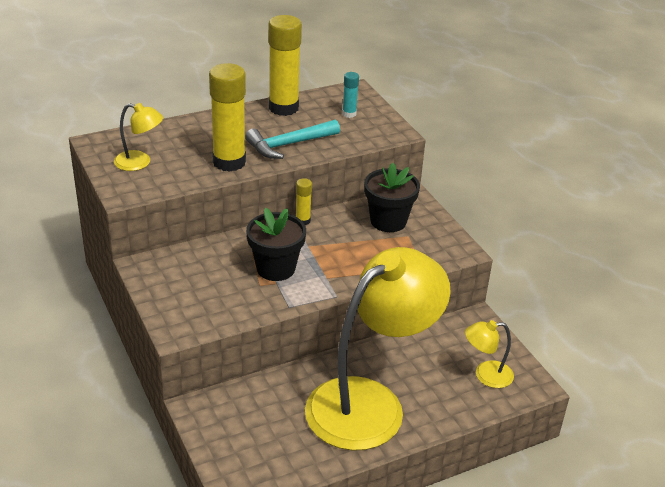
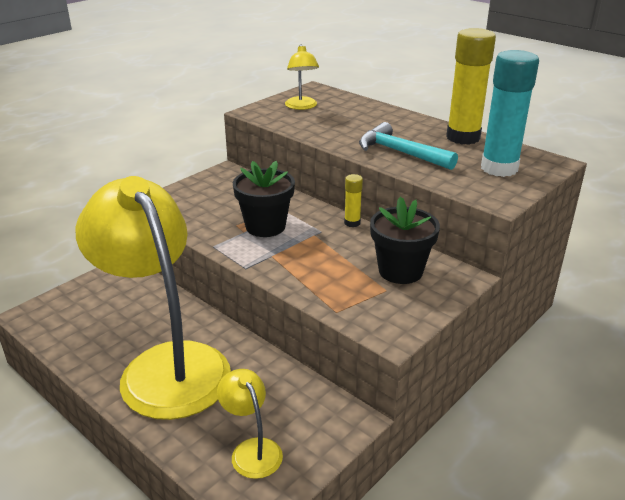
camera: 70 degrees right, 5 degrees down
(229, 162) = (340, 135): yellow glue stick -> none
(349, 114) = (499, 168): turquoise glue stick -> turquoise glue stick, size x2.14
(370, 402) = (166, 365): yellow lamp -> yellow lamp turned 150 degrees counterclockwise

